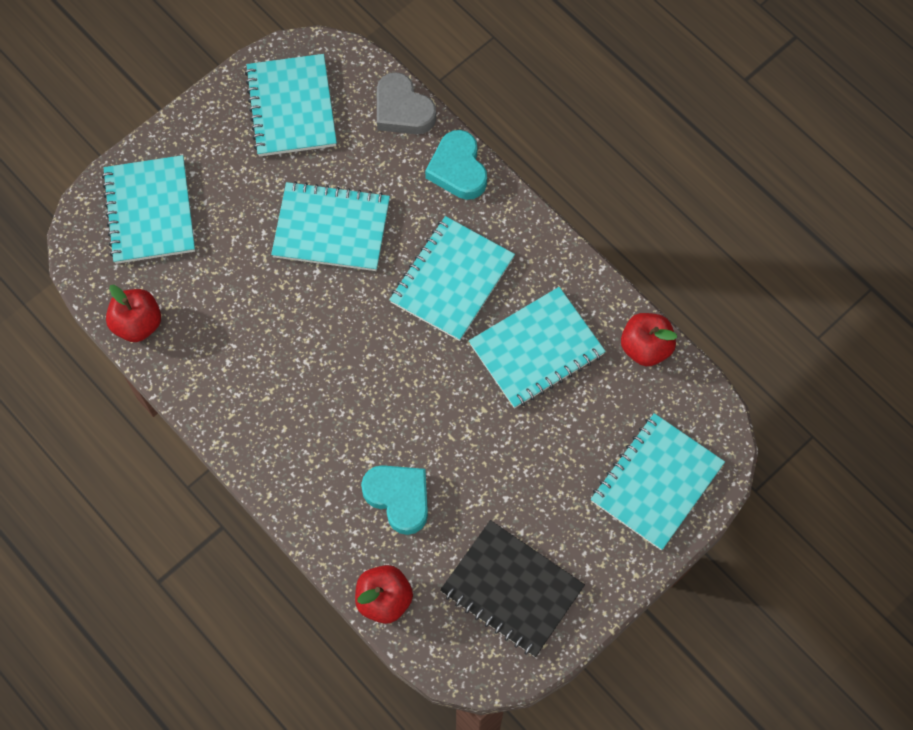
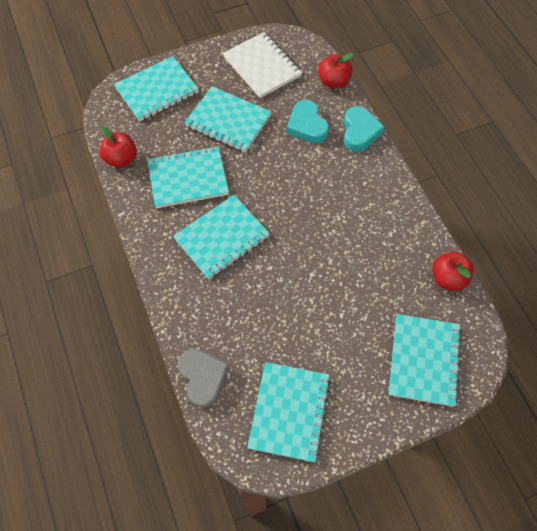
camera: 160 degrees left, 5 degrees down
(331, 228) = (291, 301): turquoise notebook -> turquoise notebook (228, 121)
(458, 169) = (182, 314): turquoise heart -> turquoise heart (359, 132)
(511, 590) = (262, 66): black notebook -> white notebook

